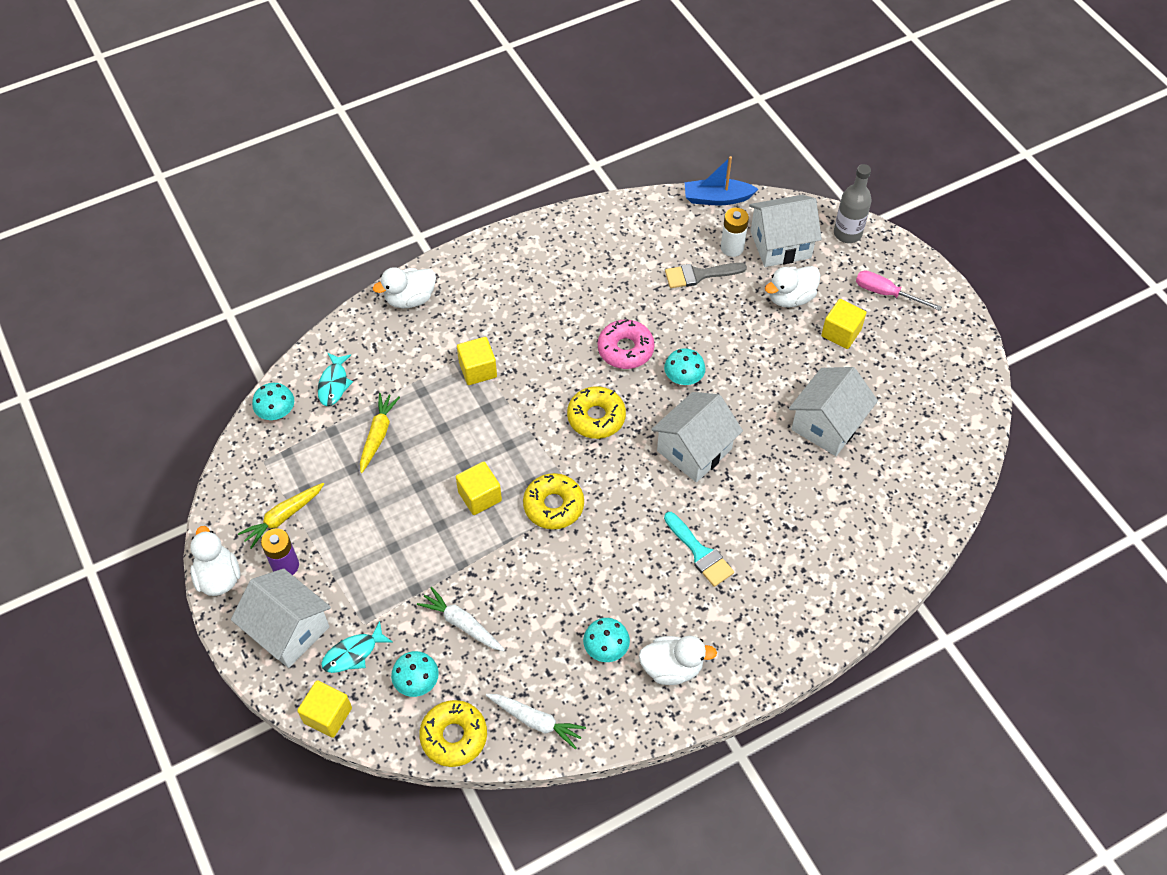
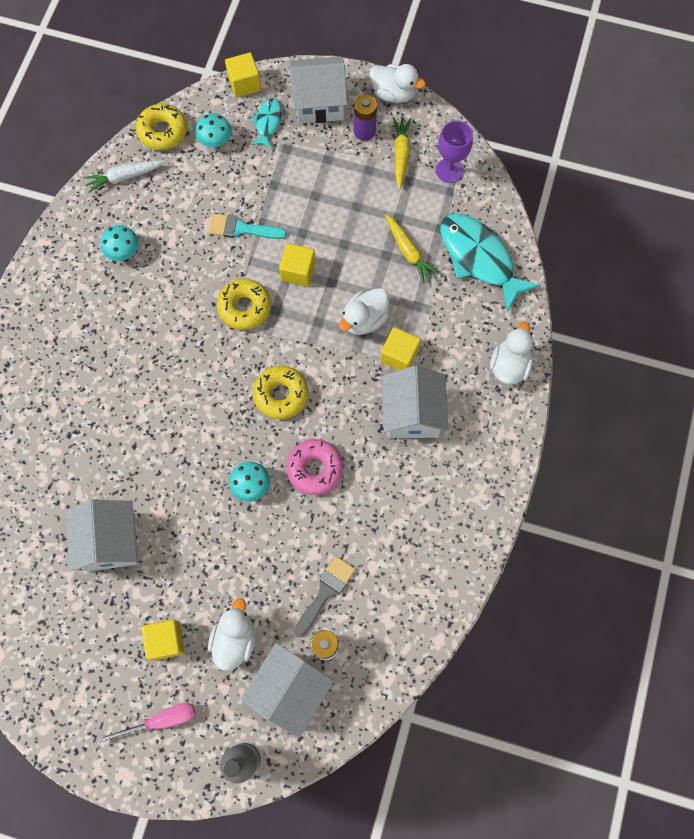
camera: 135 degrees right, 15 degrees up
(265, 468) = (449, 170): none -> purple goblet
(276, 411) = (490, 209): turquoise mushroom -> none
(334, 384) = (479, 258): turquoise fish -> turquoise fish, size x1.98
(462, 624) = (223, 190): white carrot -> none
(672, 668) = (71, 273): white duck -> white duck (364, 319)
(694, 450) = (189, 432): white house -> white house (412, 413)
(700, 553) = (118, 360): turquoise brush -> turquoise brush (241, 229)
(717, 198) = (386, 690): blue boat -> none

